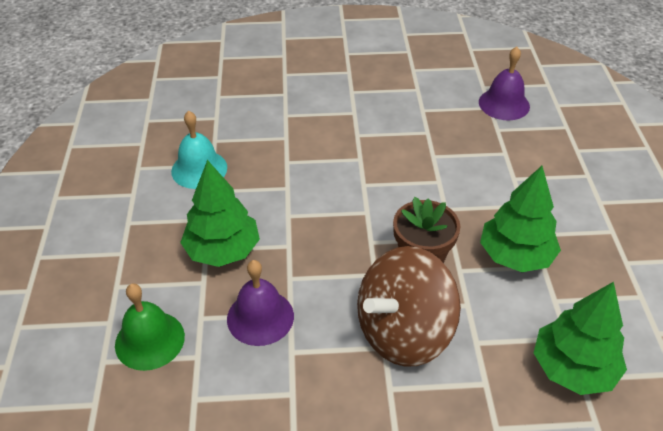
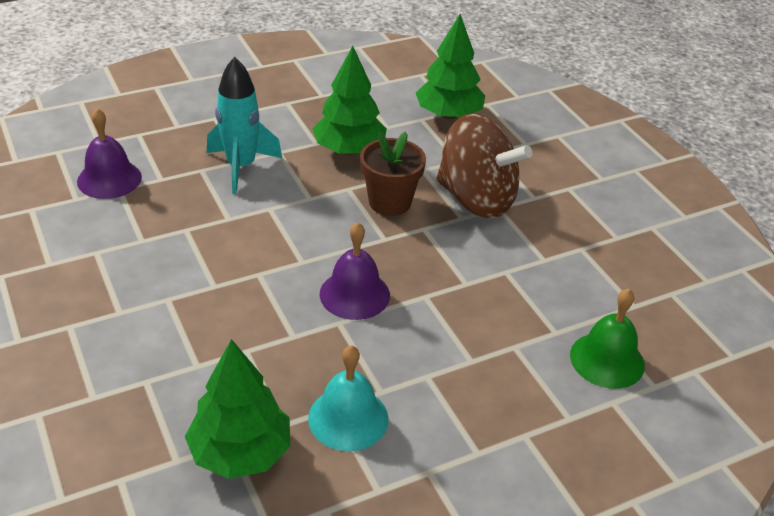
camera: 115 degrees left, 5 degrees down
(222, 250) = (464, 346): green tree -> green tree (240, 453)
(260, 317) = (524, 290): purple bell -> purple bell (354, 294)
(503, 176) = (241, 167): none -> turquoise rocket

